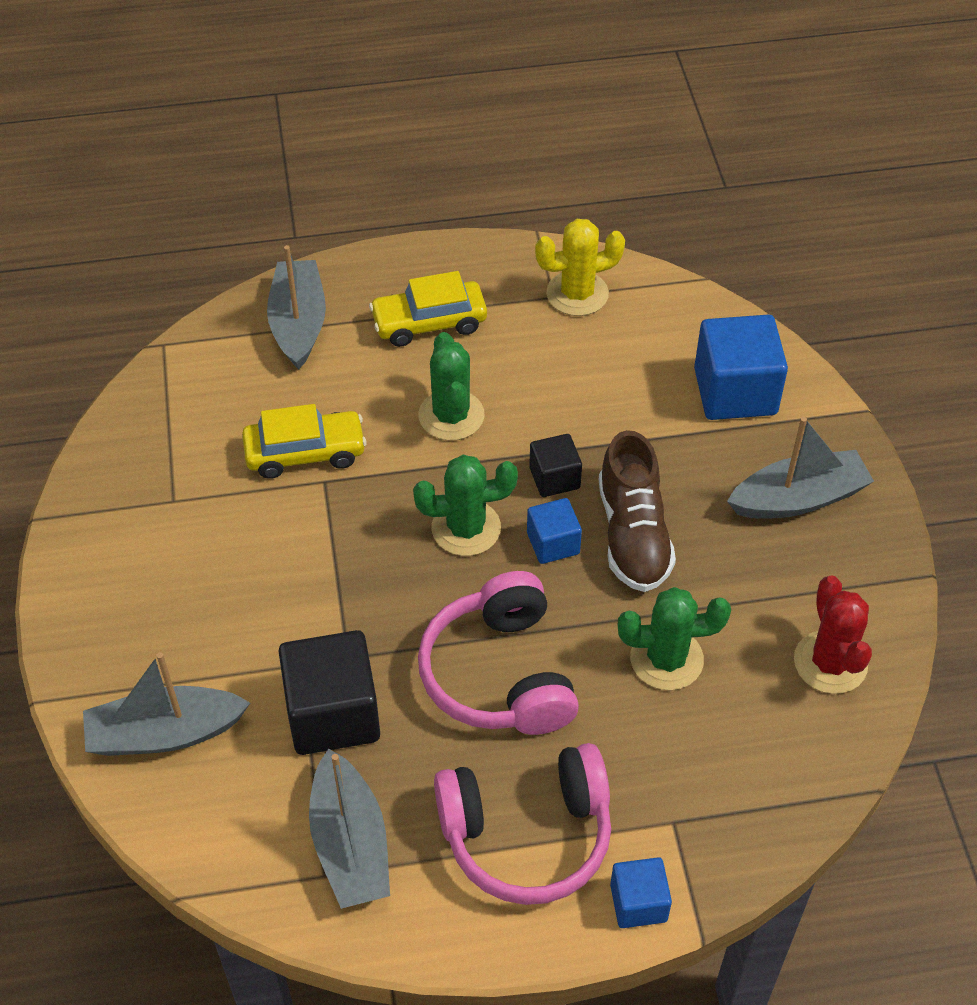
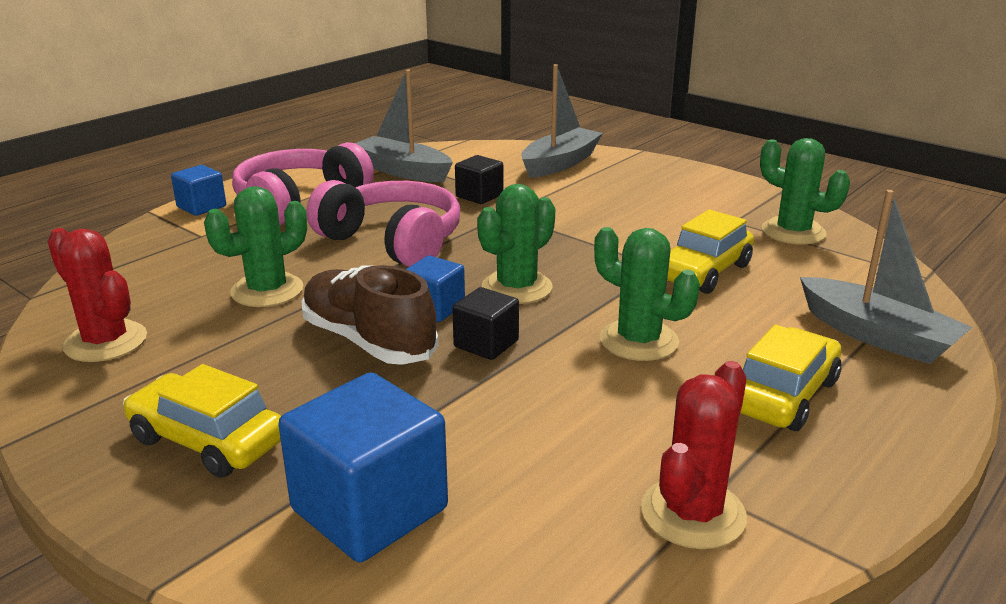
camera: 140 degrees right, 25 degrees down
(156, 452) = (793, 232): none -> green cactus
(333, 714) = (479, 196): black cube -> black cube, size x0.55
(577, 294) = (693, 513): yellow cactus -> red cactus
(798, 498) = (207, 440): grey boat -> yellow car

